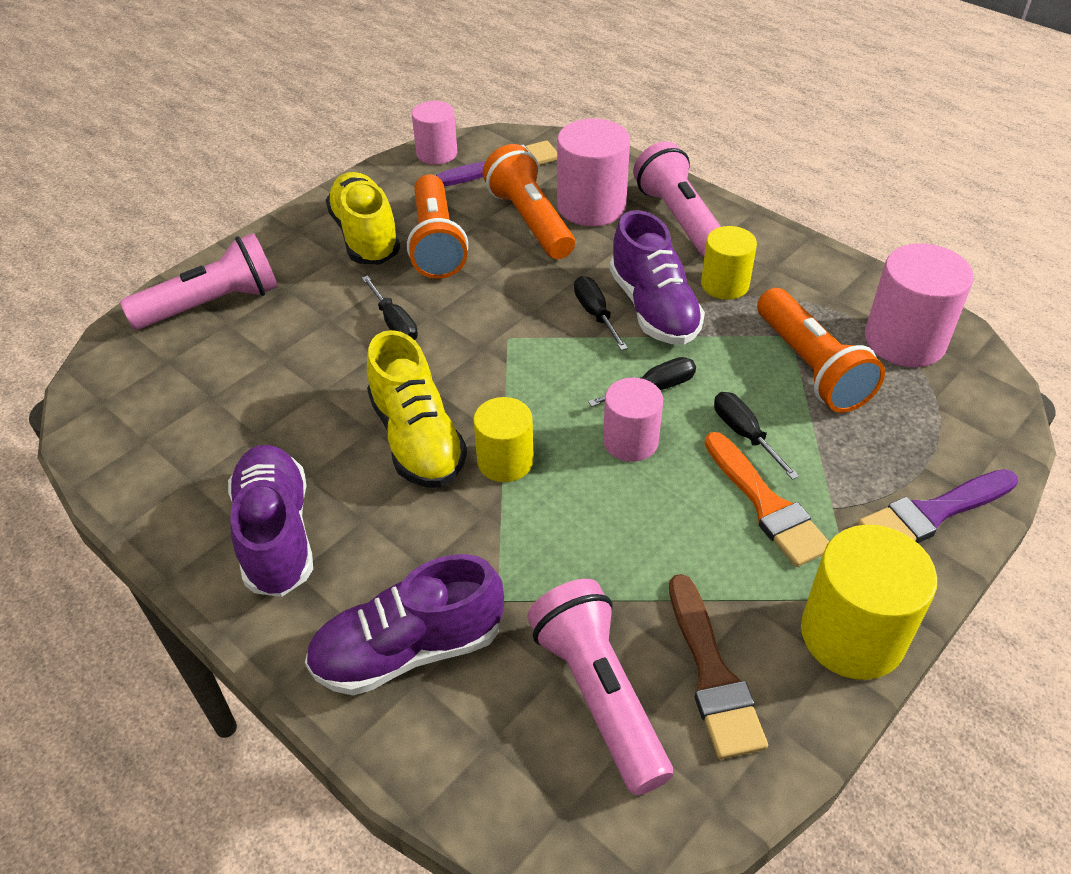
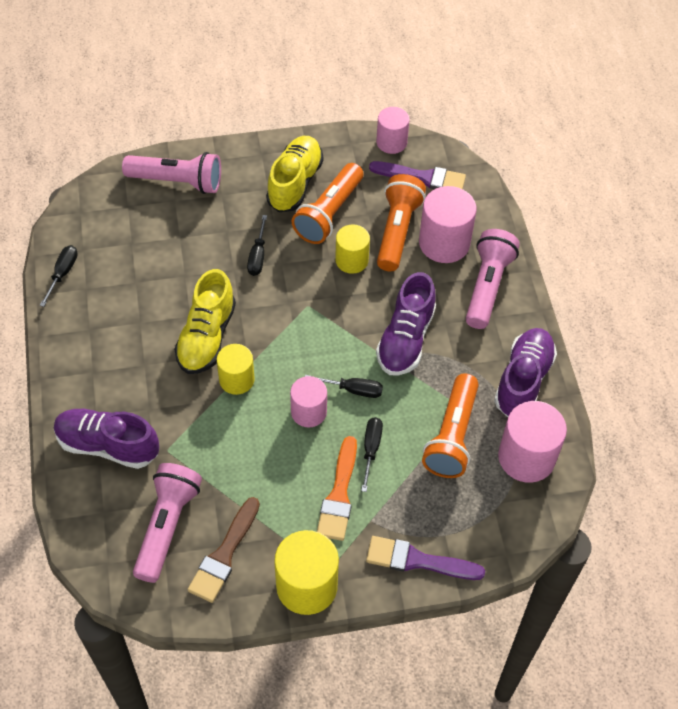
camera: 35 degrees right, 10 degrees up
(276, 534) = (100, 345): purple shoe -> purple shoe (523, 380)
(595, 314) = (369, 321): black screwdriver -> black screwdriver (63, 273)
(724, 284) = (464, 350): yellow cylinder -> yellow cylinder (351, 260)

